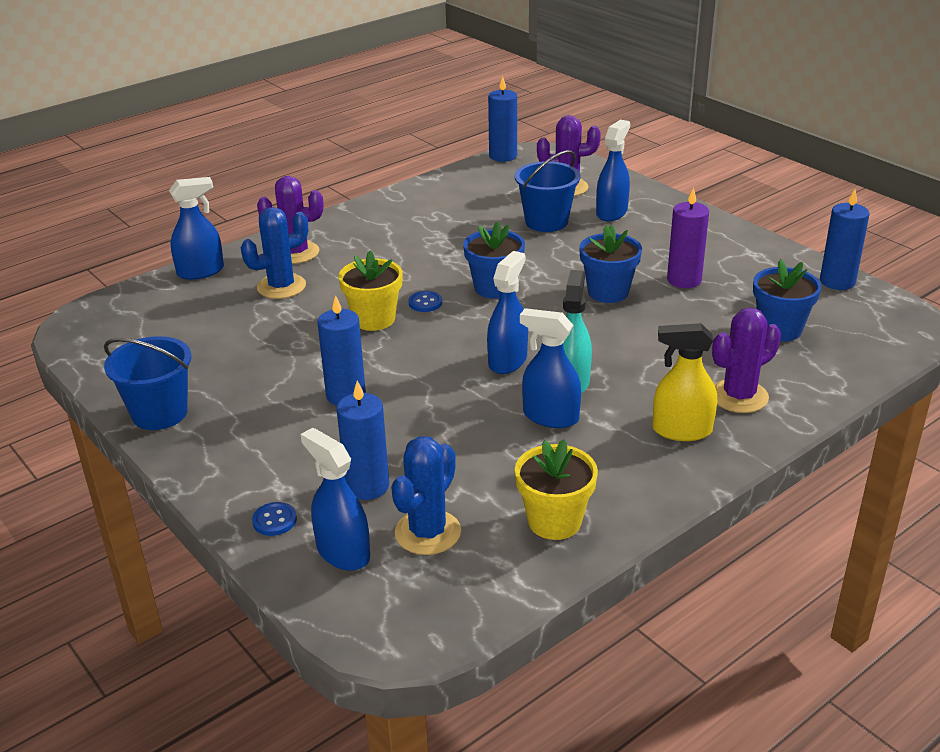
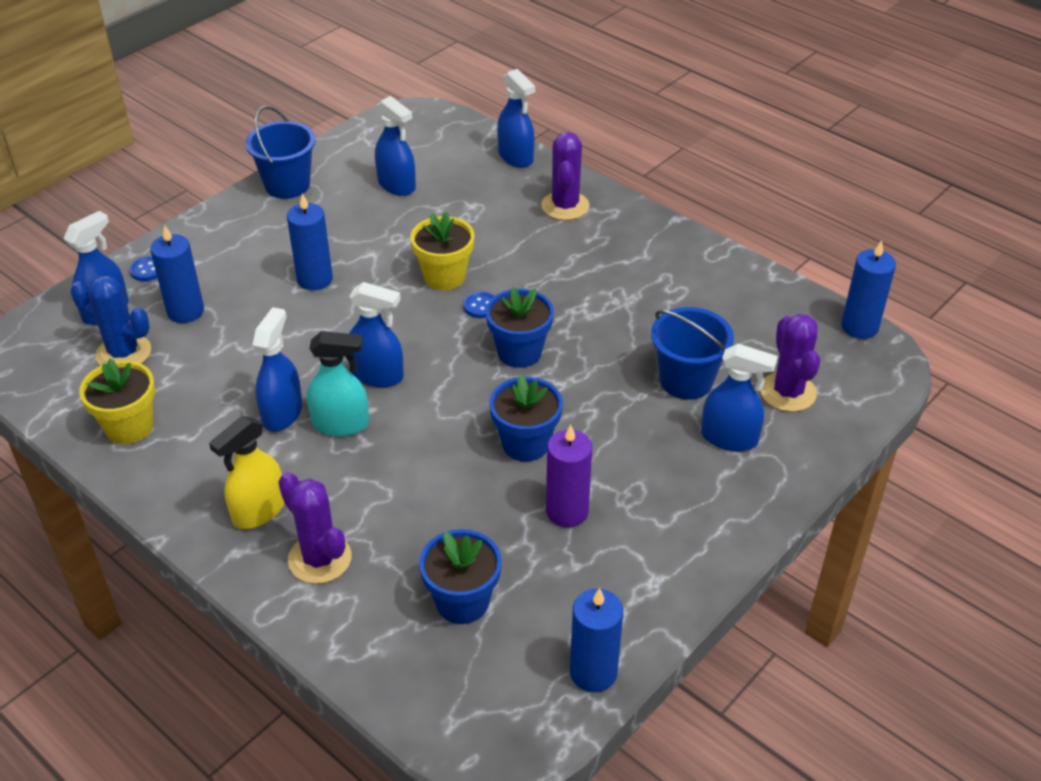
camera: 80 degrees right, 10 degrees up
(206, 340) = (397, 185): none -> blue spray bottle
(281, 287) = (496, 209): blue cactus -> none
(681, 430) = (259, 511): yellow spray bottle -> yellow spray bottle turned 135 degrees counterclockwise

